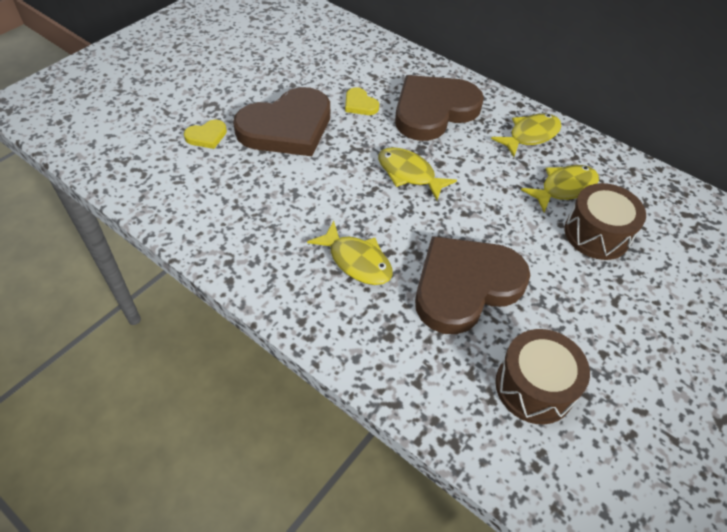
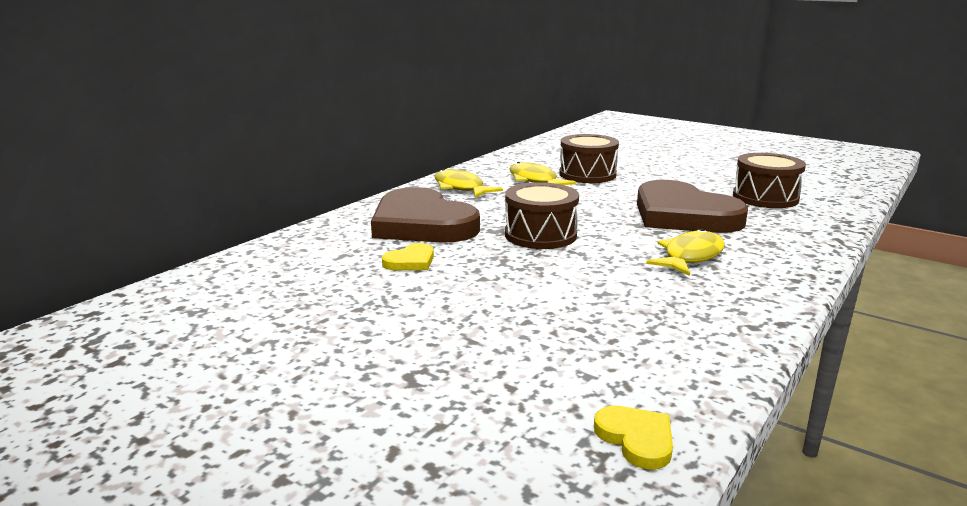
camera: 90 degrees left, 30 degrees down
(207, 136) = (504, 371): yellow heart -> yellow heart (636, 439)
(287, 127) = (469, 306): brown heart -> none
(409, 174) = (540, 235): yellow fish -> brown drum

